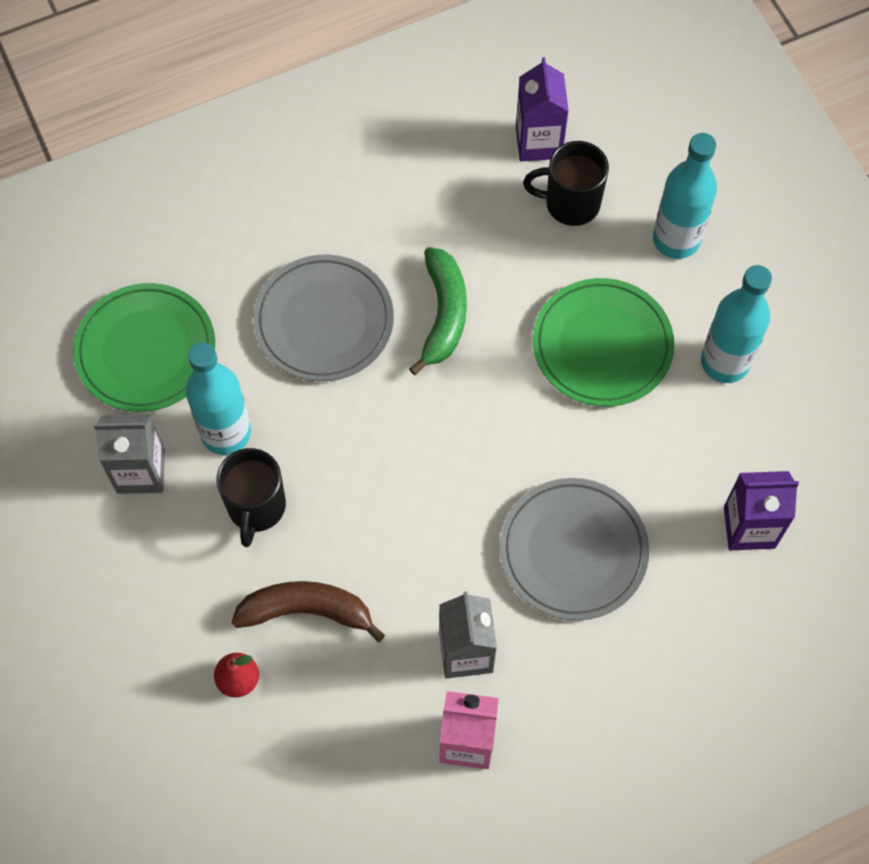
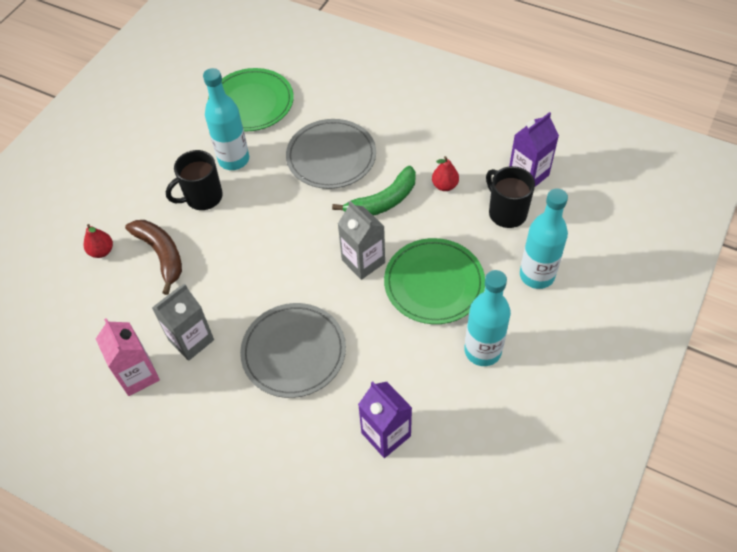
camera: 55 degrees right, 10 degrees down
(141, 471) = (185, 142): grey carton -> grey carton (363, 261)
(478, 235) = (444, 185): none -> red pear

